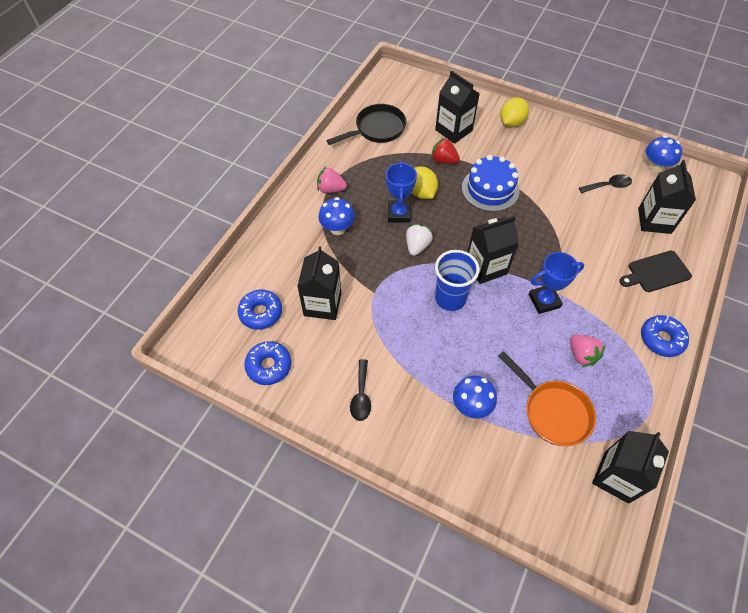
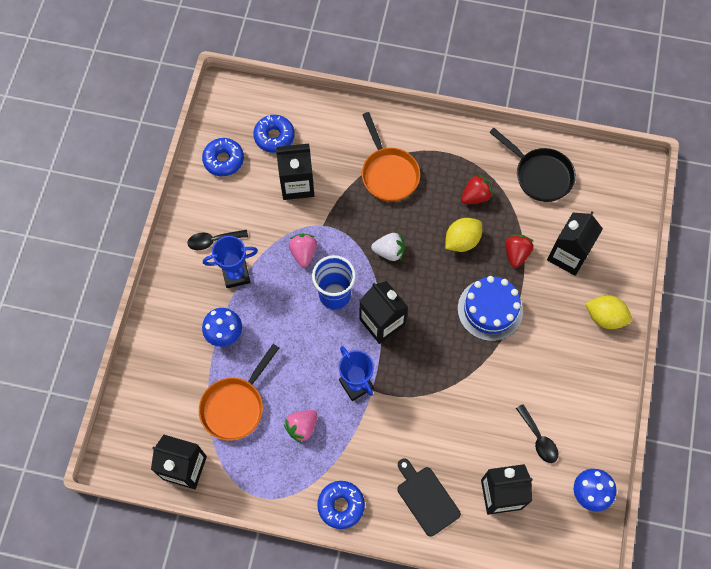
camera: 75 degrees right, 10 degrees up
(331, 189) = (437, 153): pink strawberry -> pink strawberry (303, 253)
(337, 229) = (388, 173): blue mushroom -> orange pan
(382, 174) = (475, 196): none -> red strawberry
(399, 214) = (425, 225): blue trophy -> blue trophy (236, 275)

